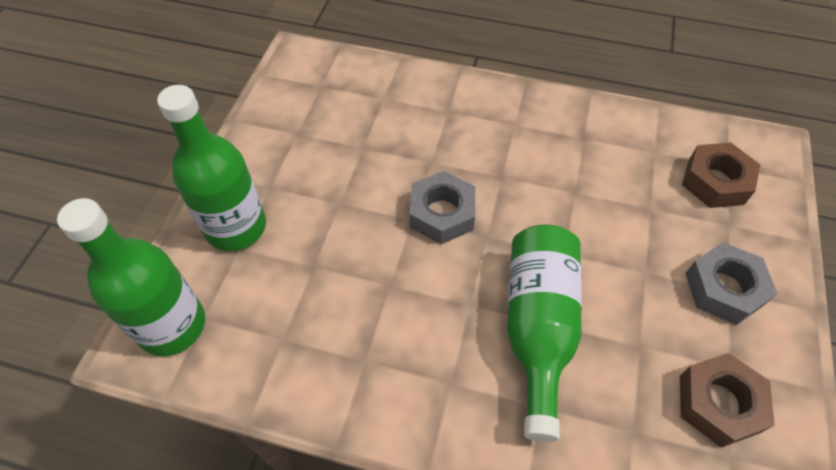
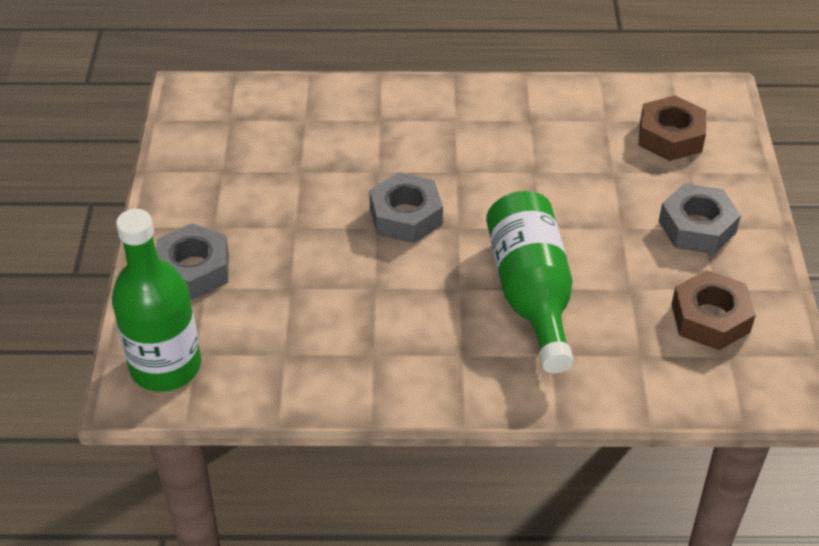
camera: 15 degrees left, 10 degrees down
(236, 227) = (193, 269): green bottle -> grey nut

